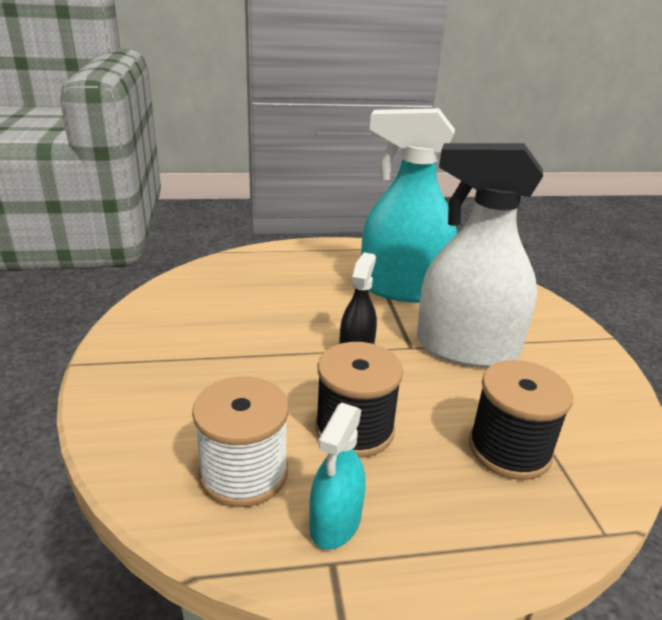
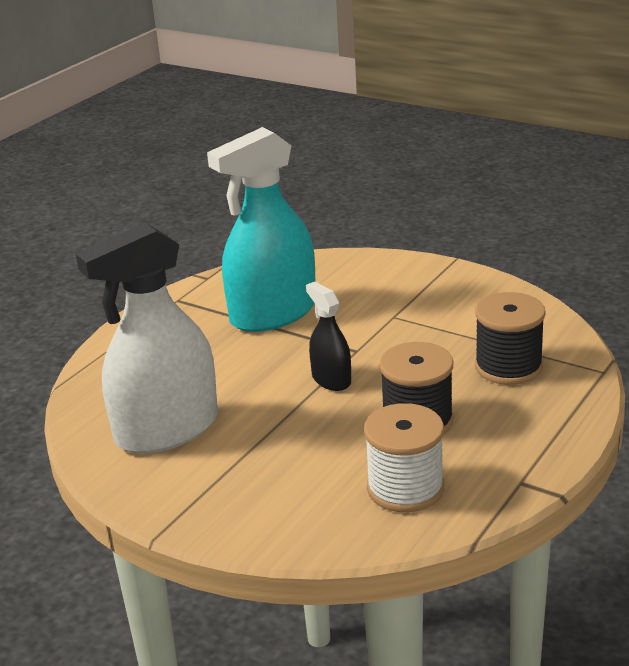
camera: 45 degrees left, 0 degrees up
(335, 522) = (492, 466): turquoise spray bottle -> none
(466, 349) = (391, 326): white spray bottle -> white spray bottle (167, 430)

